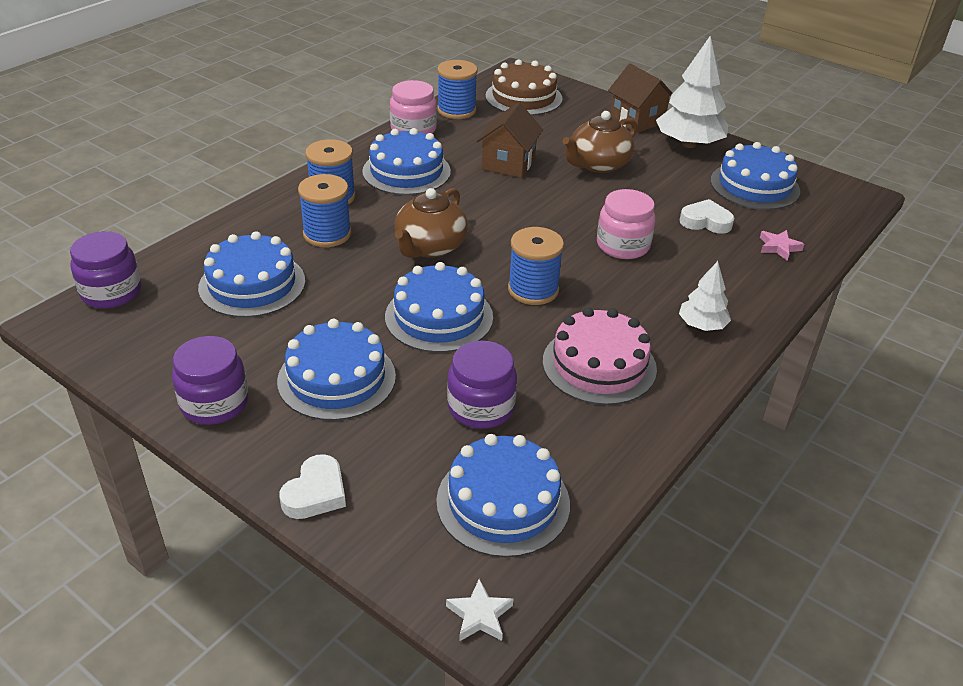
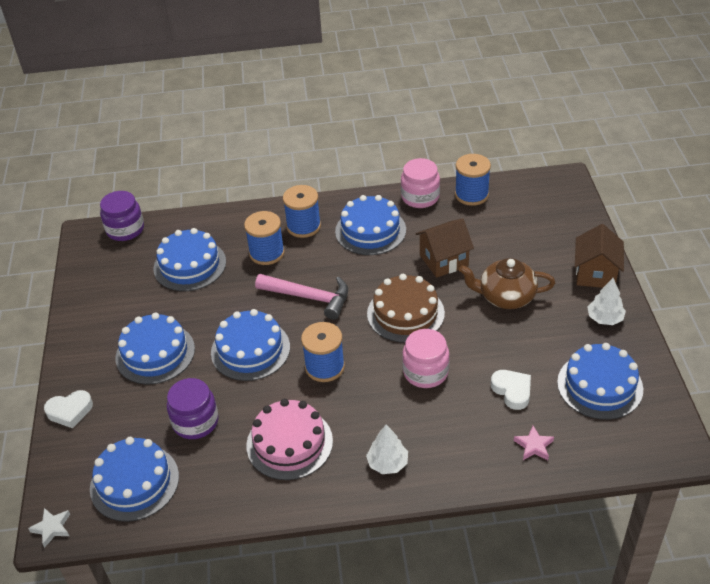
camera: 50 degrees right, 5 degrees up
(214, 403) = (90, 329): purple jar -> none
(430, 247) = (309, 297): brown teapot -> pink hammer
(523, 97) = (537, 207): brown cake -> brown cake (405, 313)
(688, 144) = (604, 318): white tree -> white tree, size x0.55

